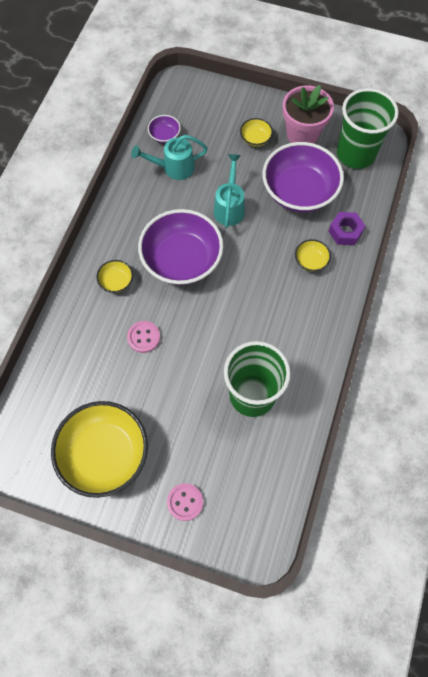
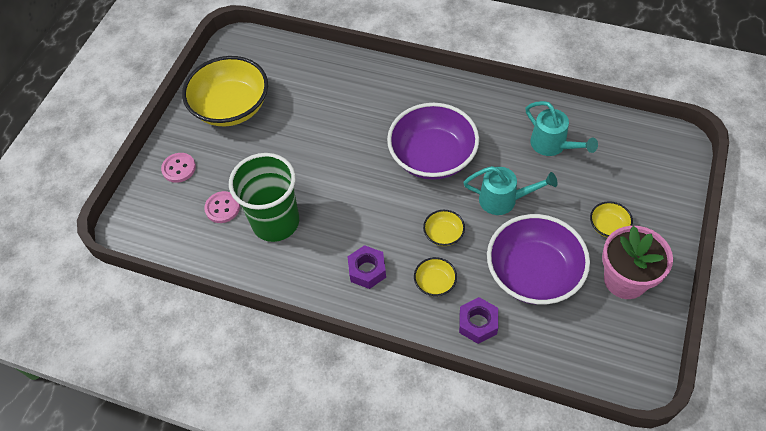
camera: 95 degrees right, 10 degrees down
(116, 281) = (406, 103): yellow bowl -> yellow bowl (443, 234)
(143, 337) = (344, 129): pink button -> pink button (222, 208)
(164, 135) = (597, 134): purple bowl -> none
(174, 168) = (552, 145): turquoise watering can -> turquoise watering can turned 150 degrees clockwise
(301, 313) = (367, 270): none -> purple nut
(356, 154) = (602, 344): green cup -> none

